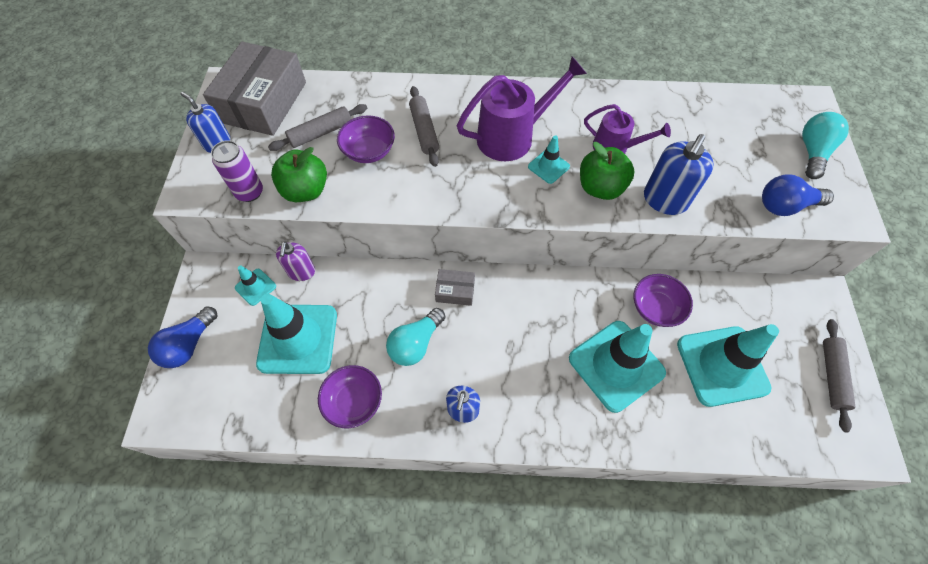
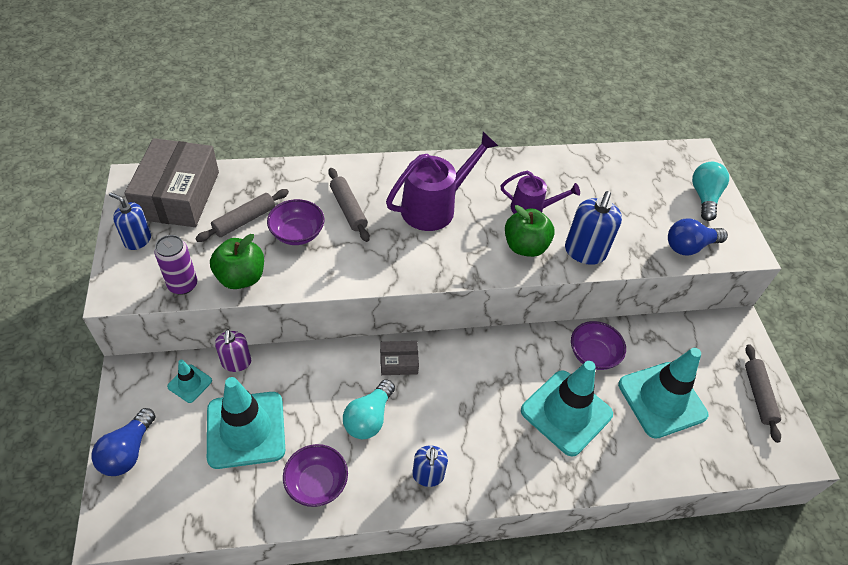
camera: 15 degrees left, 10 degrees down
(548, 166) = (474, 232): turquoise traffic cone -> none

